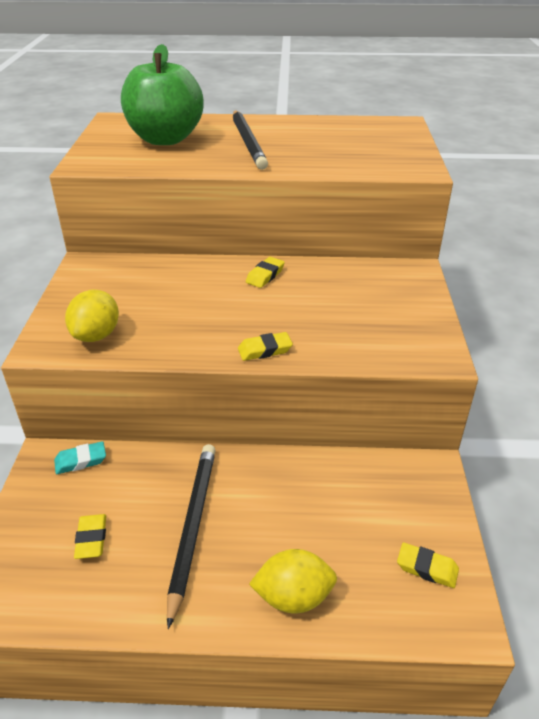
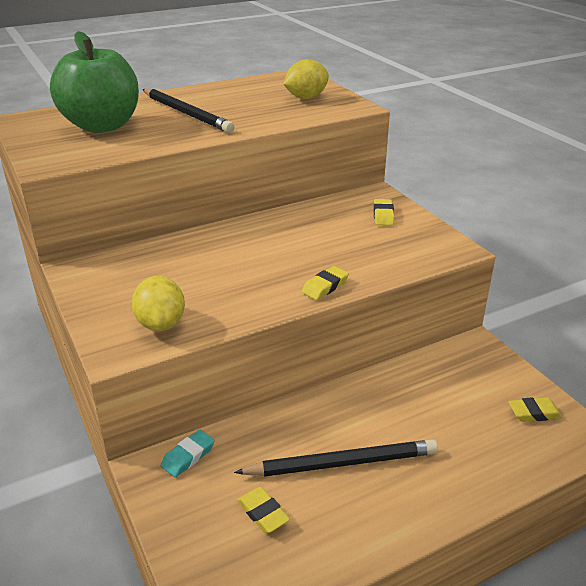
camera: 30 degrees left, 5 degrees down
(193, 527) = (341, 463): black pencil -> black pencil turned 105 degrees clockwise
(265, 275) = (262, 230): yellow eraser -> yellow eraser (383, 215)
(293, 596) = (465, 475): yellow lemon -> yellow lemon (306, 97)

